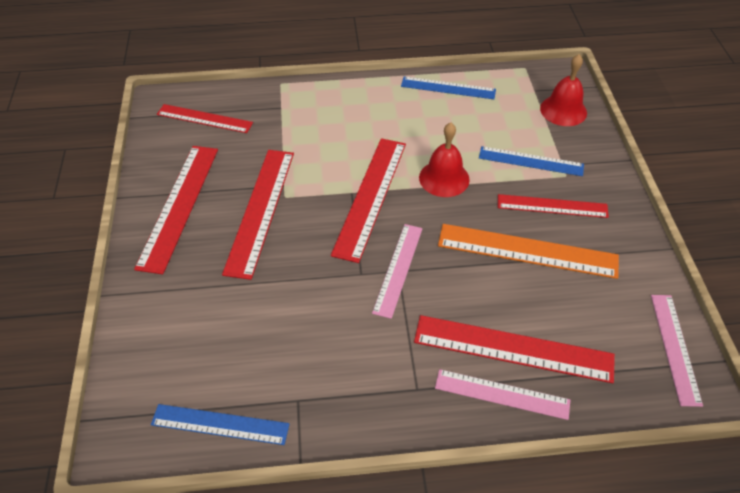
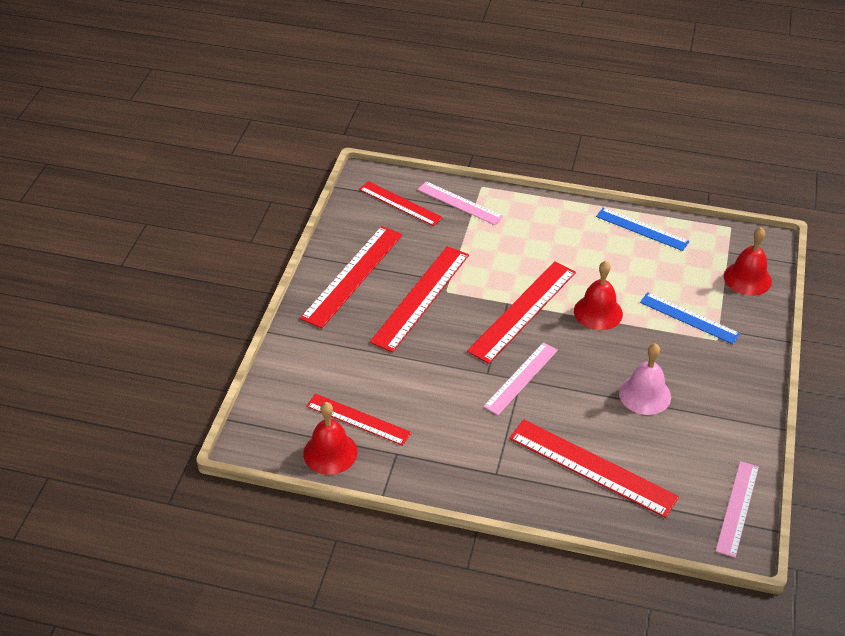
camera: 20 degrees right, 5 degrees down
(220, 424) = (330, 452): blue ruler -> red bell
(502, 394) = (565, 498): pink ruler -> pink ruler (460, 203)
(527, 251) = (645, 394): orange ruler -> pink bell
(552, 206) = (688, 363): red ruler -> red ruler (358, 419)

